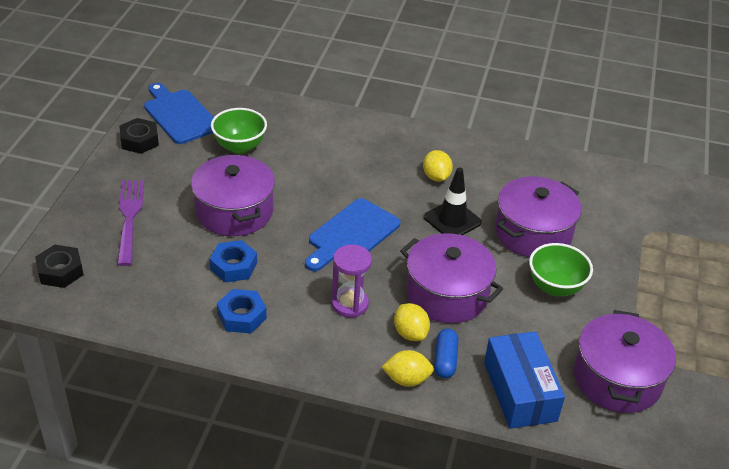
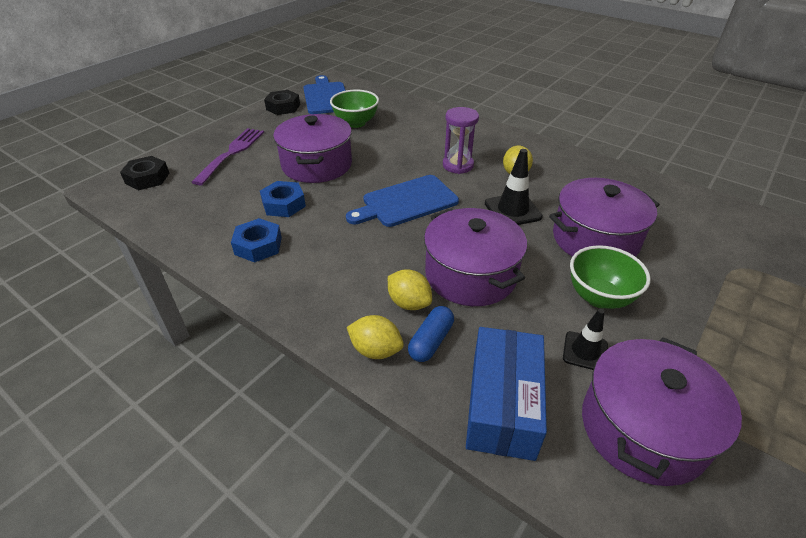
camera: 25 degrees right, 0 degrees up
(349, 304) = (365, 260): purple hourglass -> purple hourglass (458, 165)
(410, 333) = (409, 303): yellow lemon -> yellow lemon turned 45 degrees counterclockwise
(561, 335) = (585, 351): none -> black traffic cone

